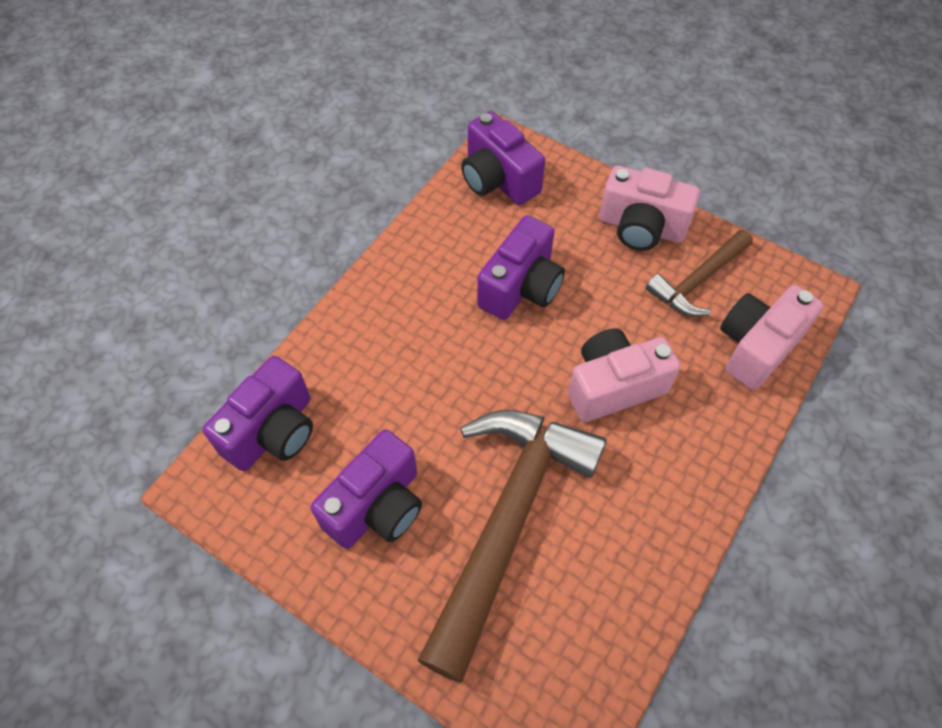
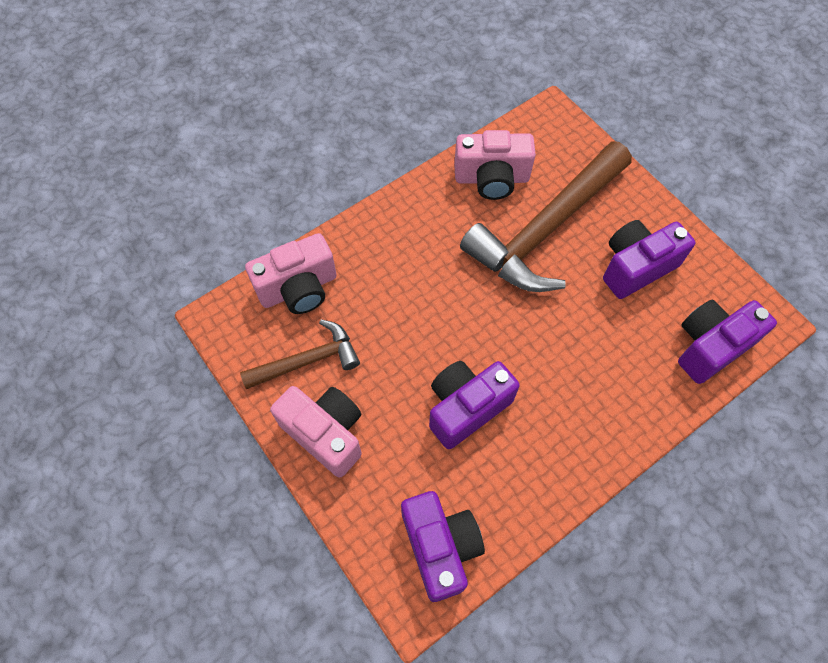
camera: 160 degrees left, 5 degrees up
(613, 386) = (428, 295): pink camera -> pink camera (491, 178)

